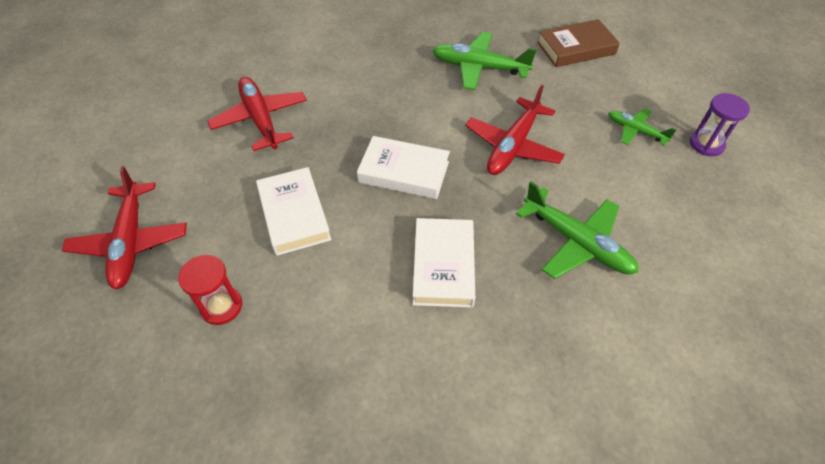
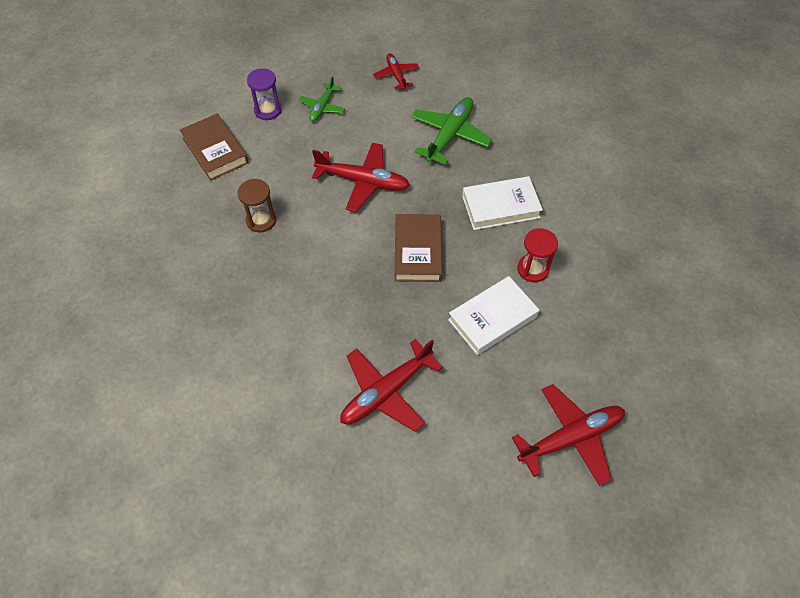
camera: 105 degrees left, 5 degrees up
(221, 306) = (595, 337): red hourglass -> red hourglass (533, 269)
(404, 172) = (417, 251): white book -> brown book
(479, 68) = (261, 220): green plane -> brown hourglass
(696, 210) = (396, 75): none -> red plane
(706, 144) = (326, 68): purple hourglass -> purple hourglass (268, 110)

